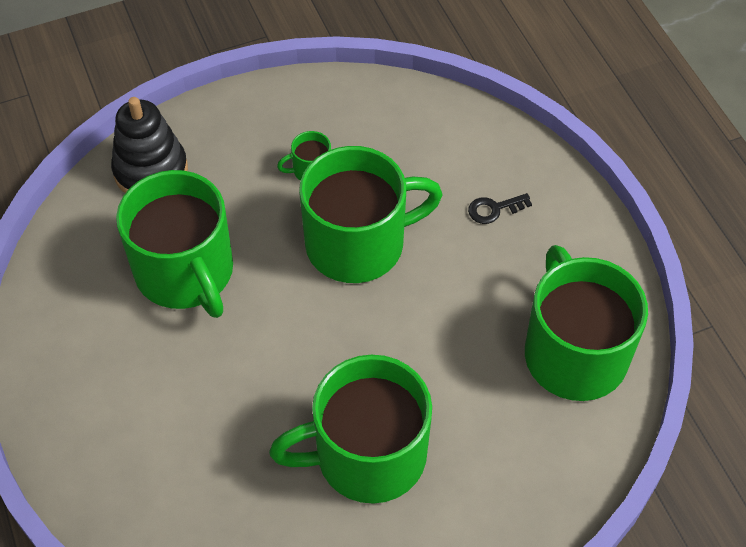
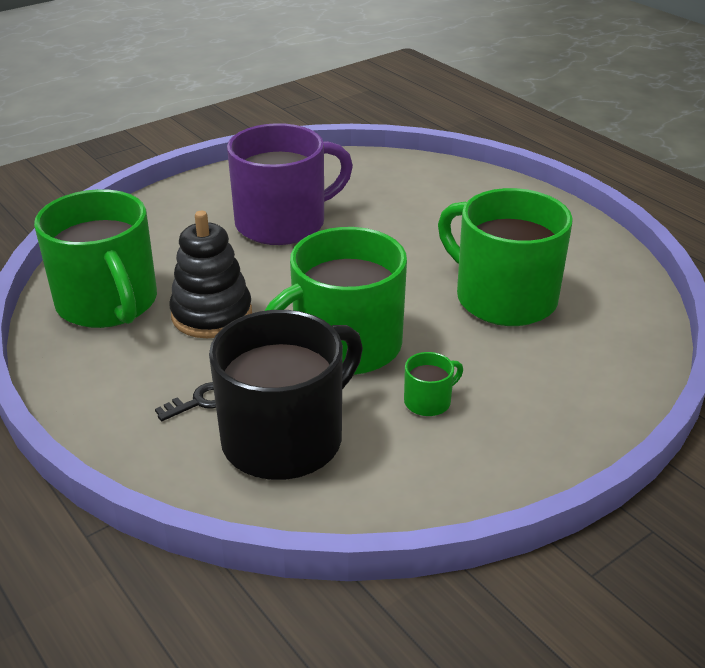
camera: 165 degrees right, 20 degrees down
(151, 171) = (606, 368): black stacking toy -> black stacking toy (212, 314)
(367, 455) = (283, 223): green mug -> purple mug
(432, 160) = (285, 438): none -> black mug

